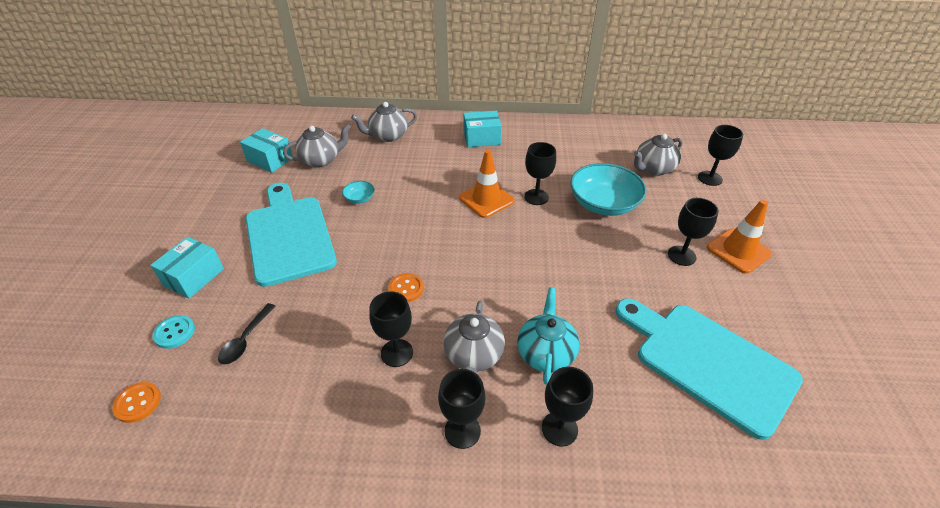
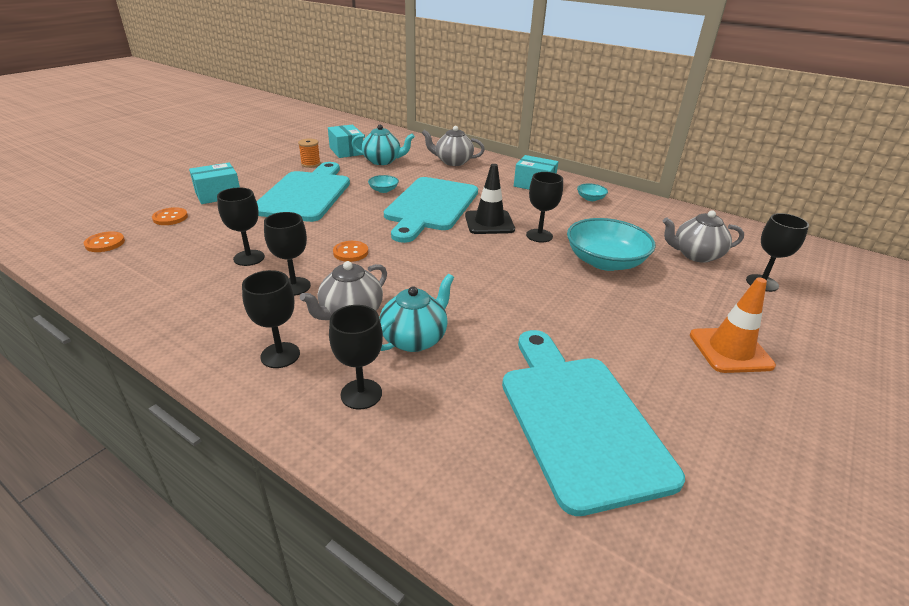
camera: 30 degrees right, 10 degrees down
(174, 332) = (170, 218): turquoise button -> orange button
(245, 340) = (205, 238): black spoon -> none
(251, 192) = (311, 164): none -> orange spool
(321, 160) = (382, 161): grey teapot -> turquoise teapot
(421, 201) = (430, 206): none -> turquoise cutting board
(486, 199) = (489, 223): orange traffic cone -> black traffic cone
(537, 137) = (590, 198): none -> turquoise bowl
(681, 256) = (650, 328): black goblet -> black goblet (249, 258)

